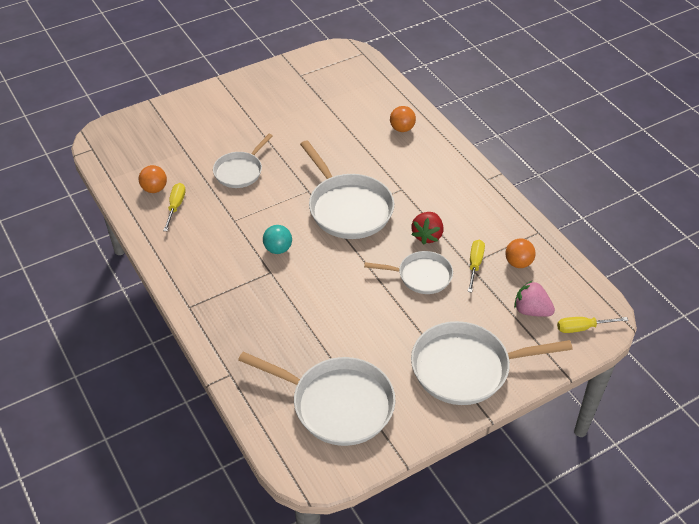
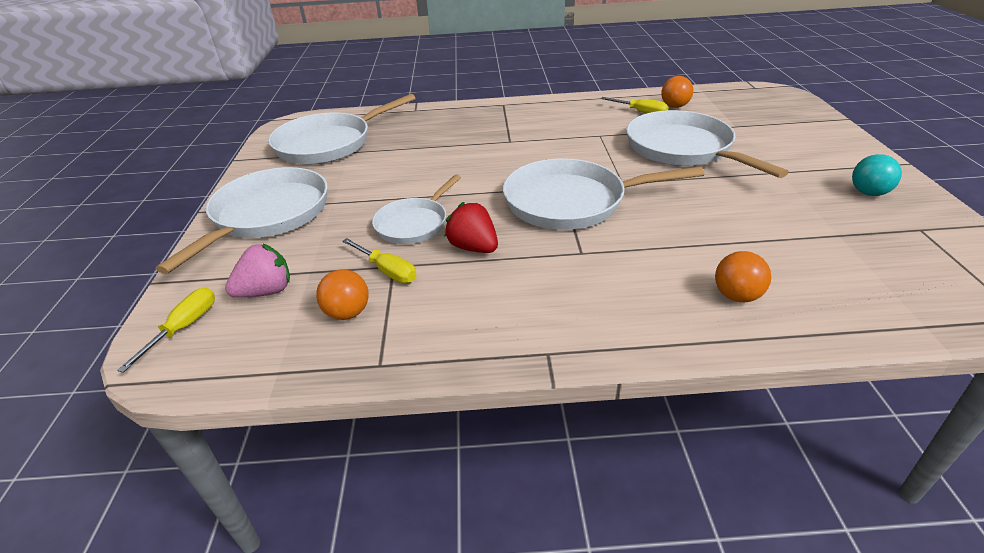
camera: 120 degrees right, 10 degrees down
(240, 171) = (683, 149): white pan -> white pan, size x1.68
(278, 249) = (538, 149): turquoise ball -> turquoise ball (868, 193)

